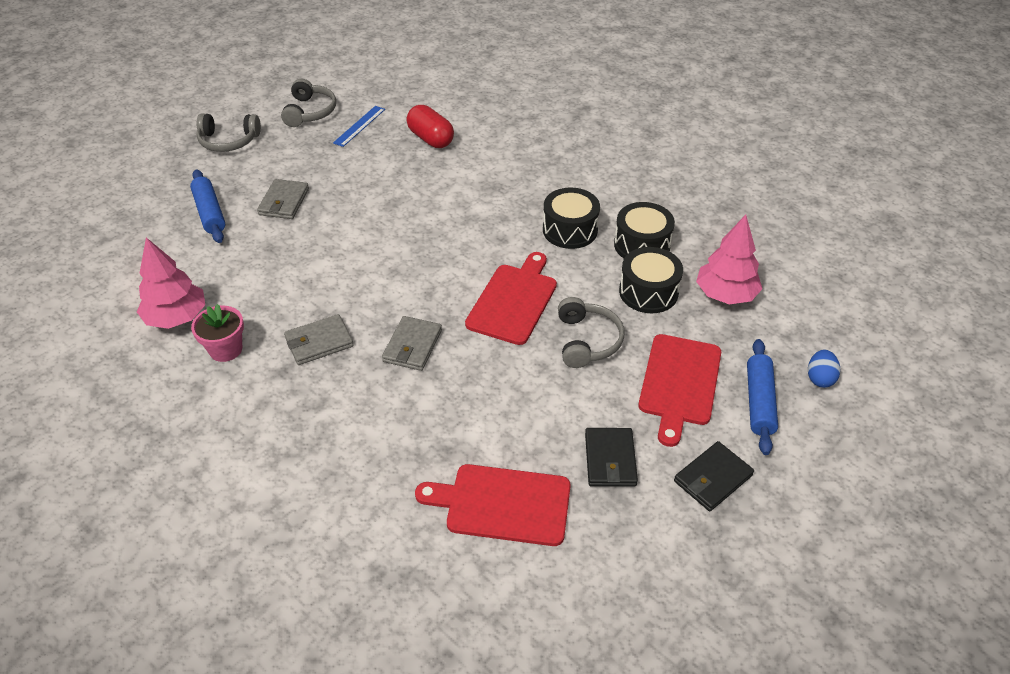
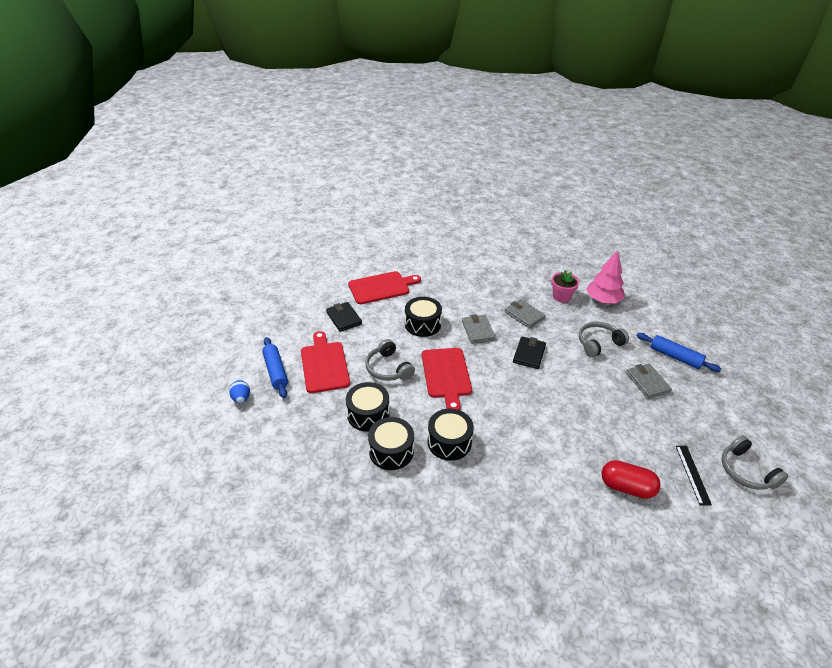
camera: 150 degrees right, 5 degrees down
(228, 141) = (751, 413): grey headphones -> grey headphones (598, 343)
(319, 342) = (524, 315): grey wallet -> grey wallet turned 75 degrees counterclockwise
(359, 126) = (692, 474): blue ruler -> black ruler
(486, 391) = (422, 324): none -> black drum
(712, 478) = (291, 328): black wallet -> black wallet (529, 354)
(725, 295) = (316, 433): pink tree -> none

